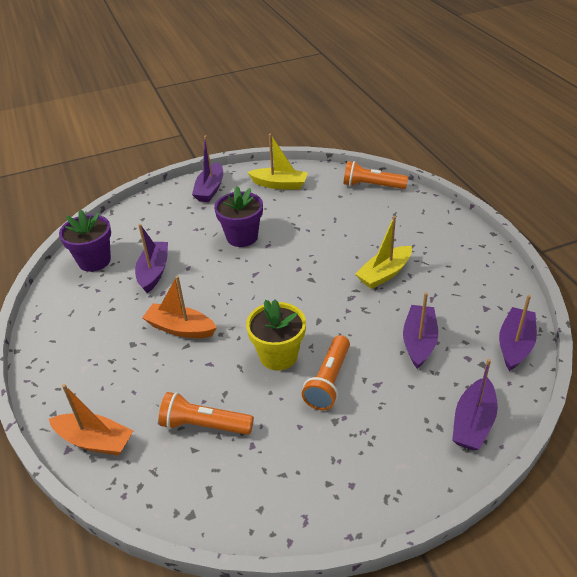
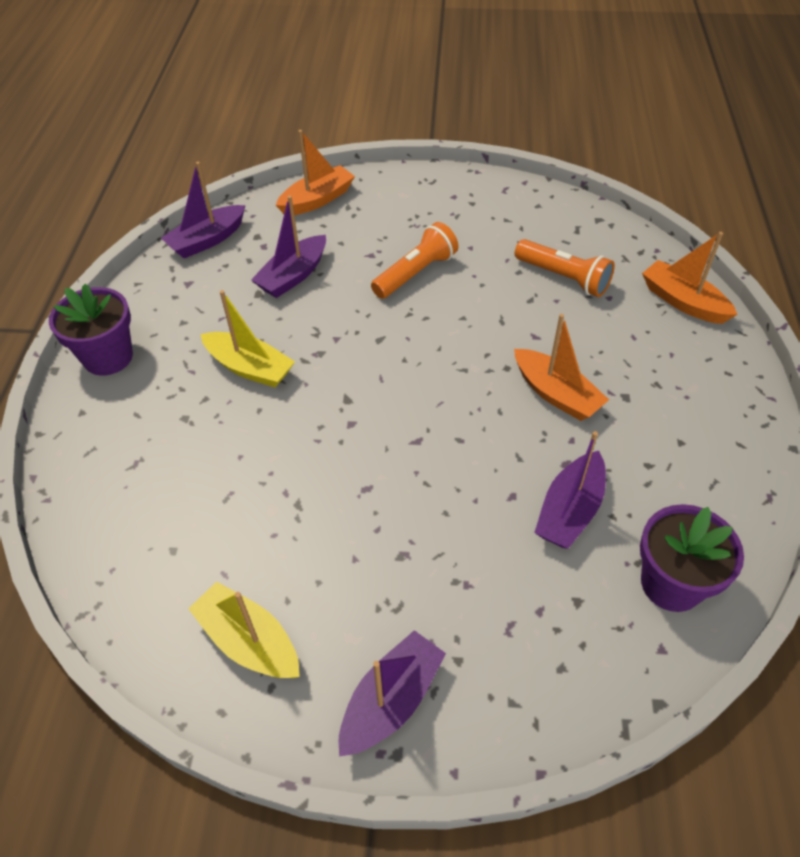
camera: 155 degrees left, 10 degrees up
(242, 237) = (397, 524): purple flower pot -> purple flower pot (108, 357)
(278, 356) = (452, 316): yellow flower pot -> none
(372, 186) = (100, 549): orange flashlight -> none
(384, 274) = (249, 368): yellow boat -> yellow boat turned 45 degrees clockwise
(473, 422) = (317, 200): purple boat -> orange boat

